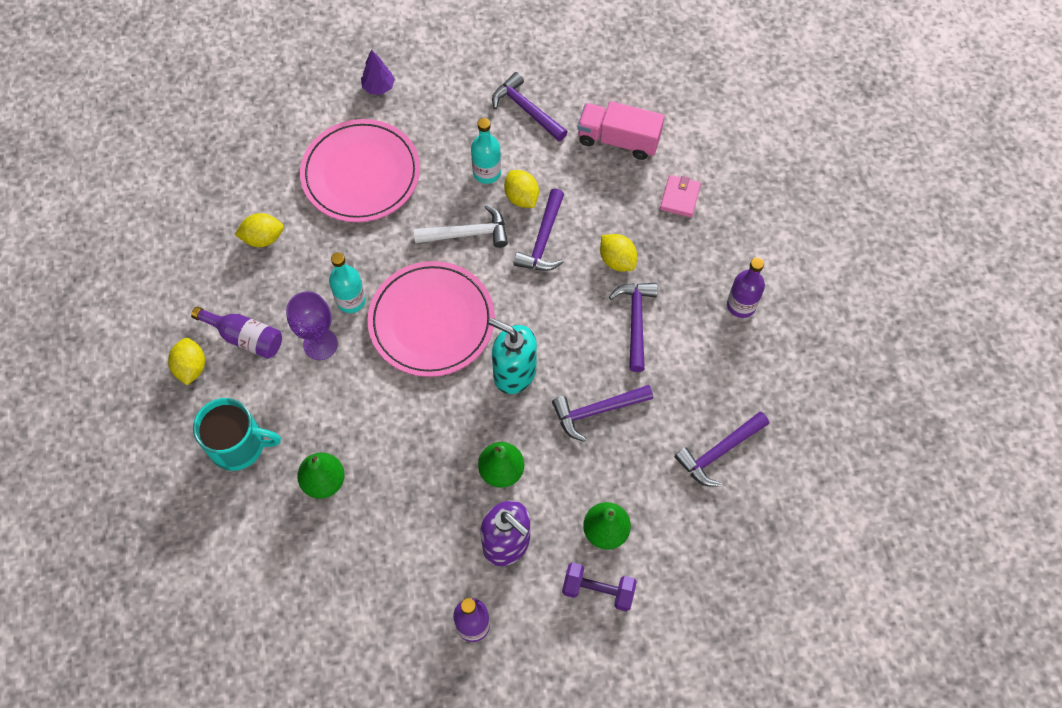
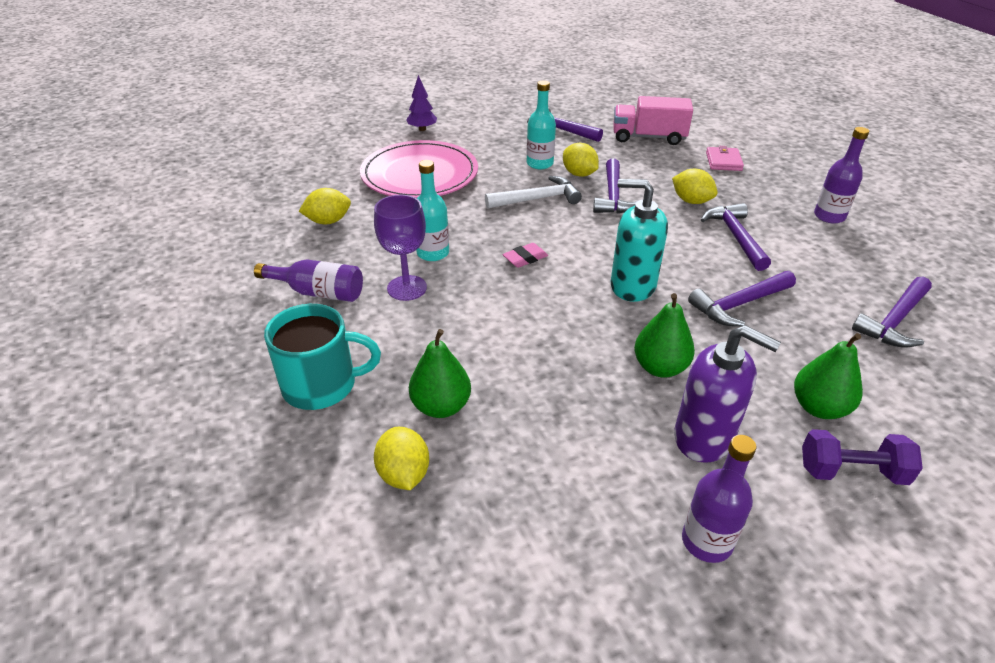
camera: 10 degrees left, 25 degrees down
(191, 367) = (254, 323): yellow lemon -> yellow lemon (404, 474)
(431, 321) = (525, 258): pink plate -> pink eraser

